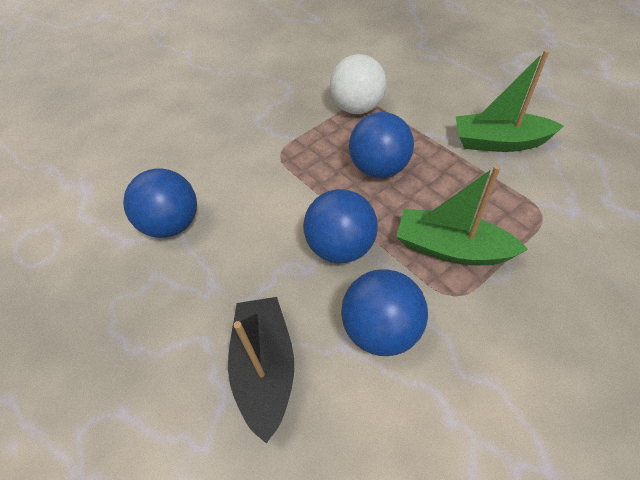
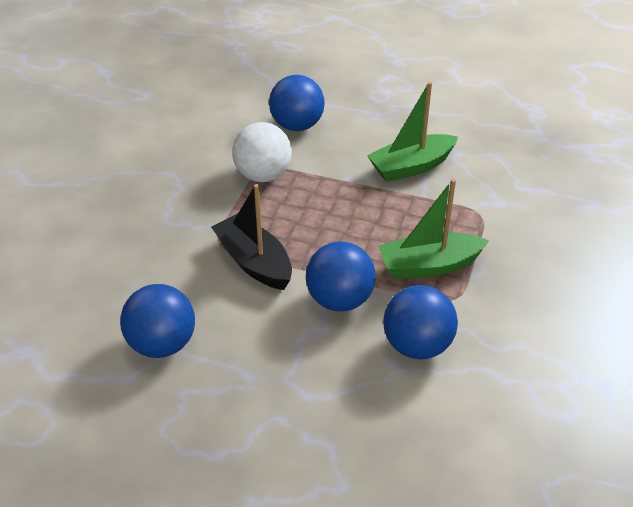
camera: 35 degrees left, 10 degrees down
(265, 368) = (347, 413): black boat -> black boat (254, 262)
(379, 168) = (324, 224): blue ball -> blue ball (297, 126)

